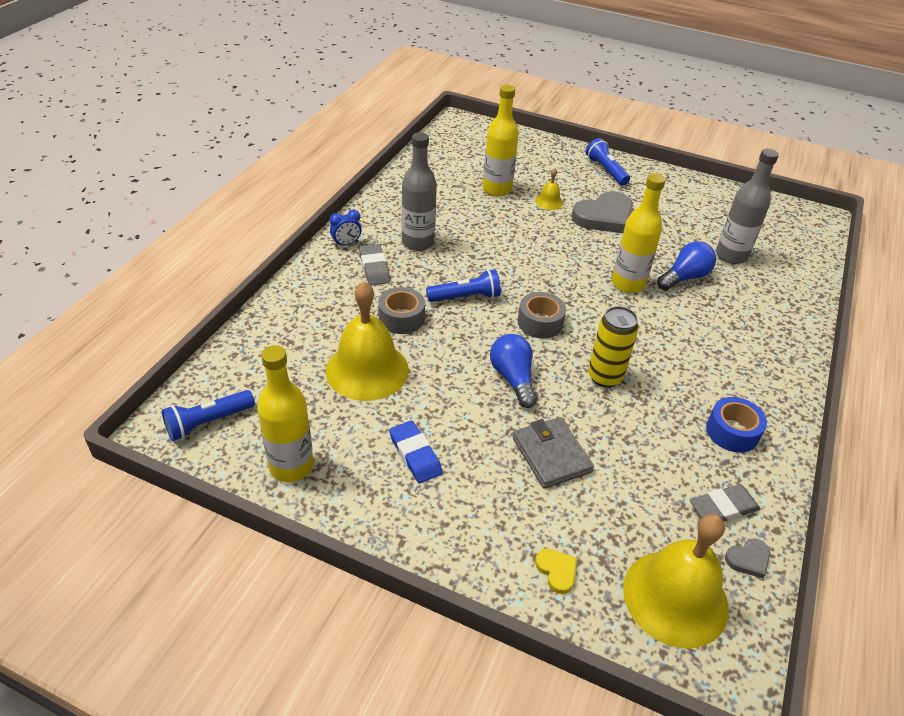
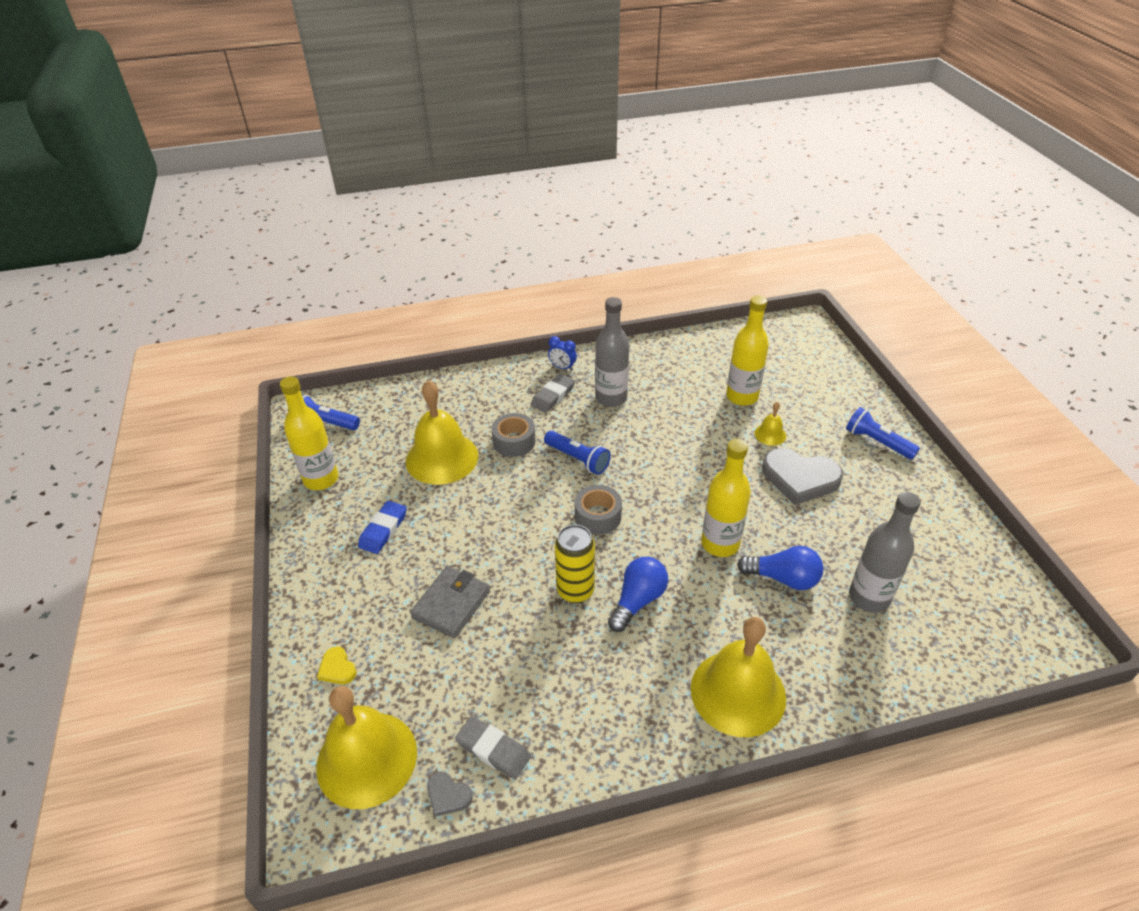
camera: 55 degrees right, 0 degrees up
(513, 378) = (513, 537): blue light bulb -> blue light bulb (638, 601)
(556, 571) = (337, 668): yellow heart -> yellow heart turned 120 degrees clockwise
(606, 170) = (877, 442): blue flashlight -> blue flashlight turned 75 degrees counterclockwise
(732, 432) = (597, 715): blue tape -> none
(763, 354) = (738, 692): none -> yellow bell

